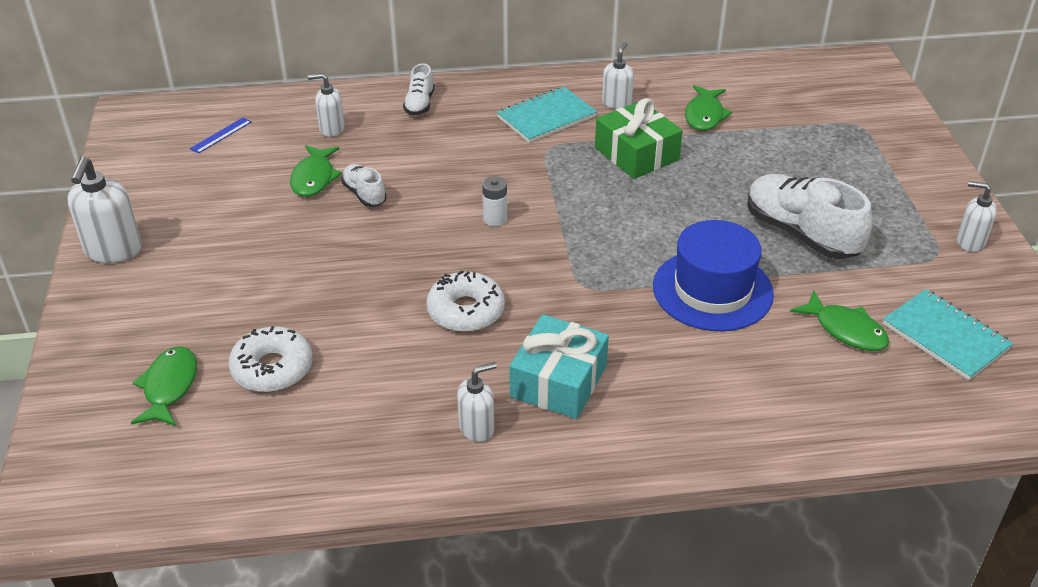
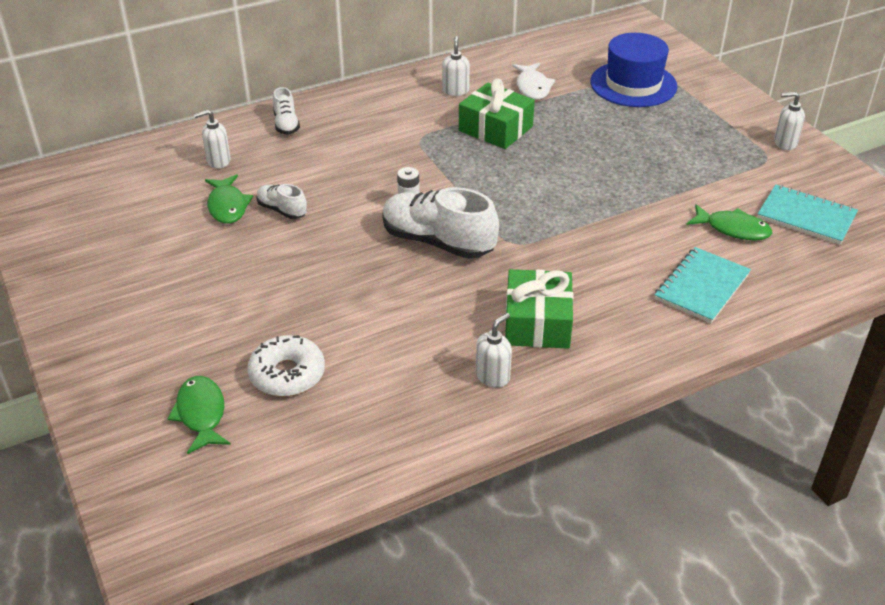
camera: 20 degrees left, 0 degrees up
(113, 250) = (73, 310): white soap dispenser -> none
(221, 135) = (116, 187): blue ruler -> none
(466, 311) = (428, 286): white donut -> none
(546, 117) = (403, 114): turquoise notebook -> turquoise notebook (701, 287)
(558, 381) = (537, 323): turquoise gift -> green gift
(704, 115) = (532, 87): green fish -> white fish
(712, 290) = (617, 222): blue hat -> blue hat (633, 84)
(801, 234) = (659, 164): white shoe -> white shoe (437, 242)

